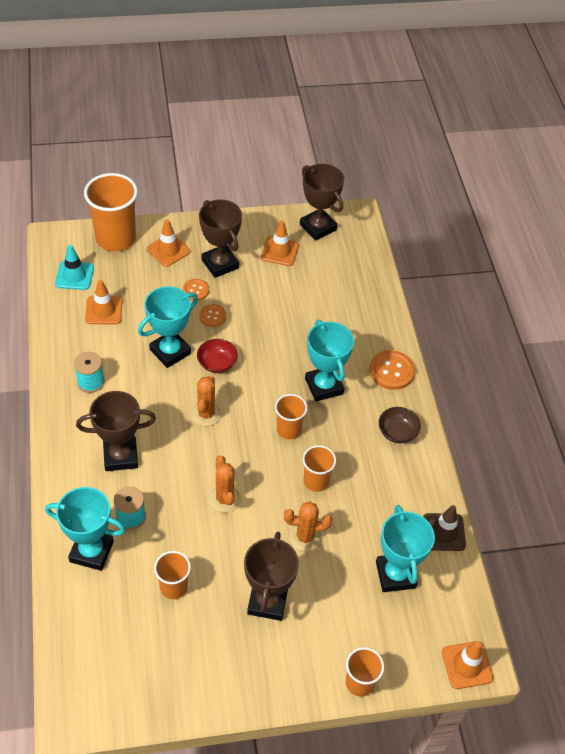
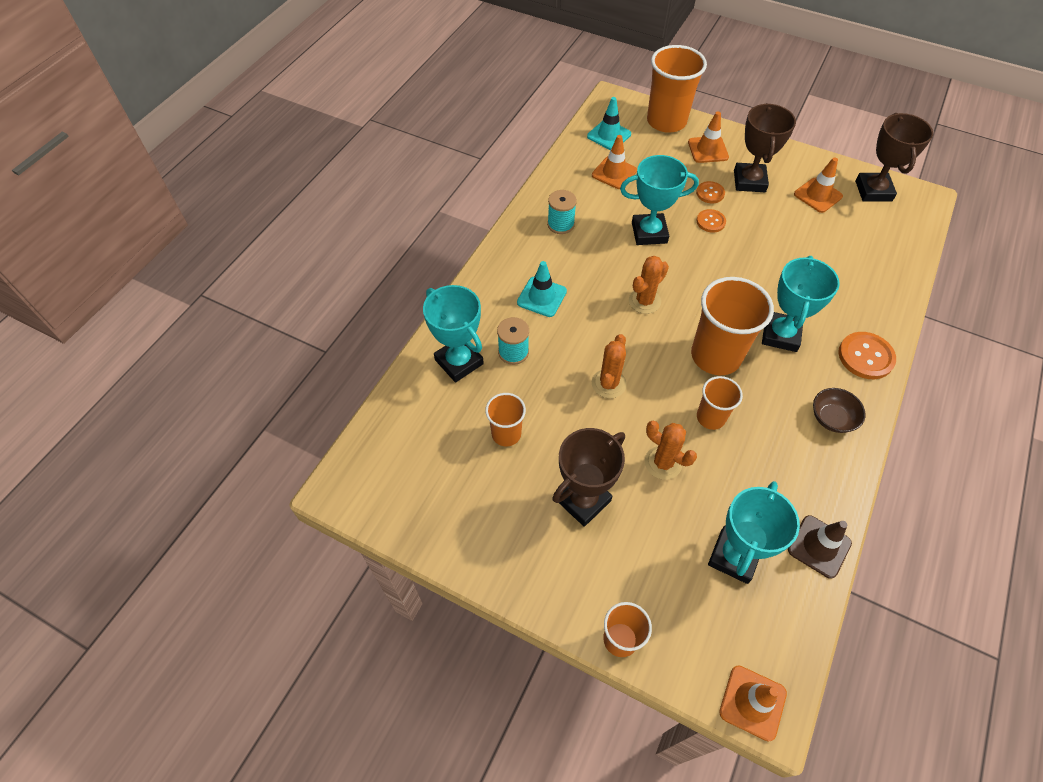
camera: 40 degrees right, 5 degrees up
(120, 456) = (541, 297): brown trophy -> turquoise traffic cone
(217, 363) = (686, 263): red bowl -> none
(288, 430) = (715, 356): orange cup -> orange cup, size x1.82

